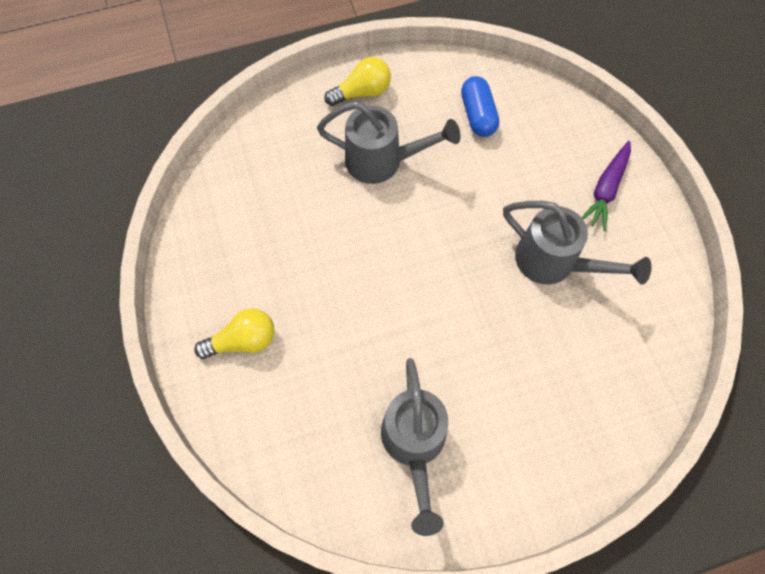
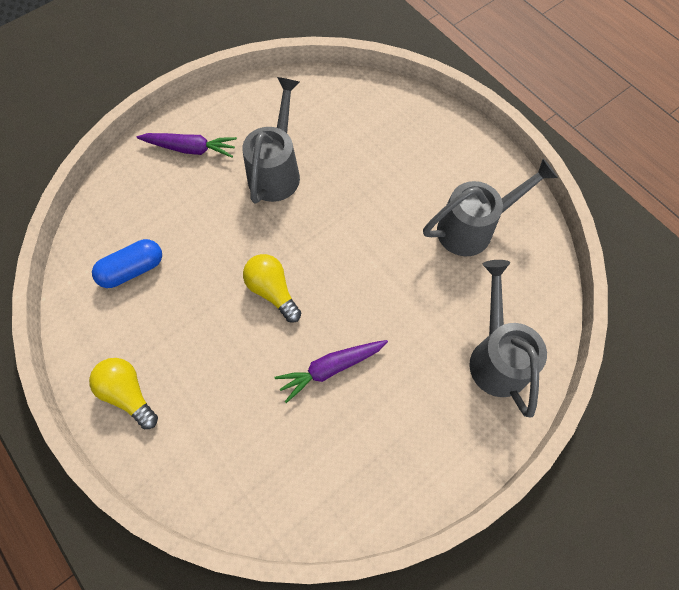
camera: 110 degrees left, 0 degrees up
(243, 341) = (453, 397): yellow light bulb -> yellow light bulb (272, 291)
(317, 245) = (331, 368): none -> purple carrot
(382, 161) = (214, 341): grey watering can -> grey watering can (496, 356)

